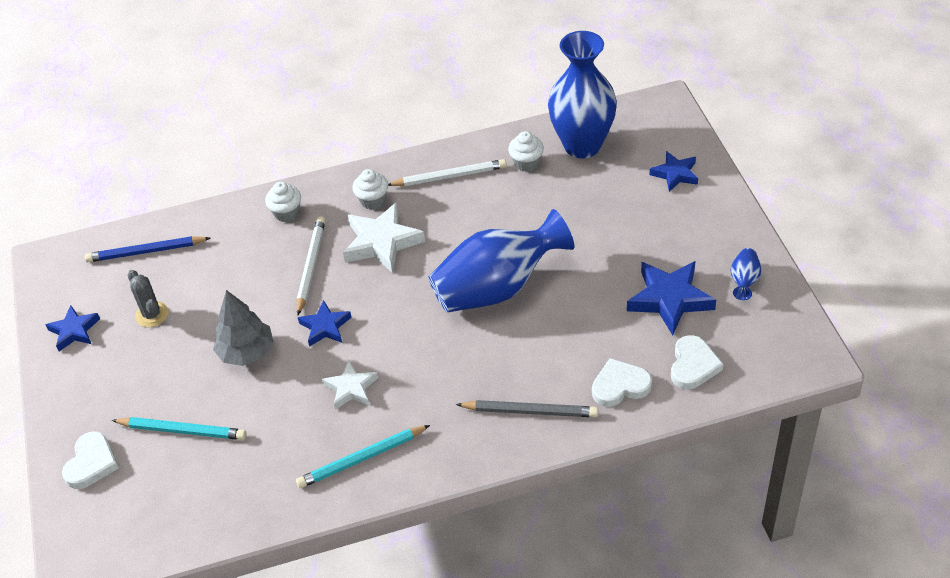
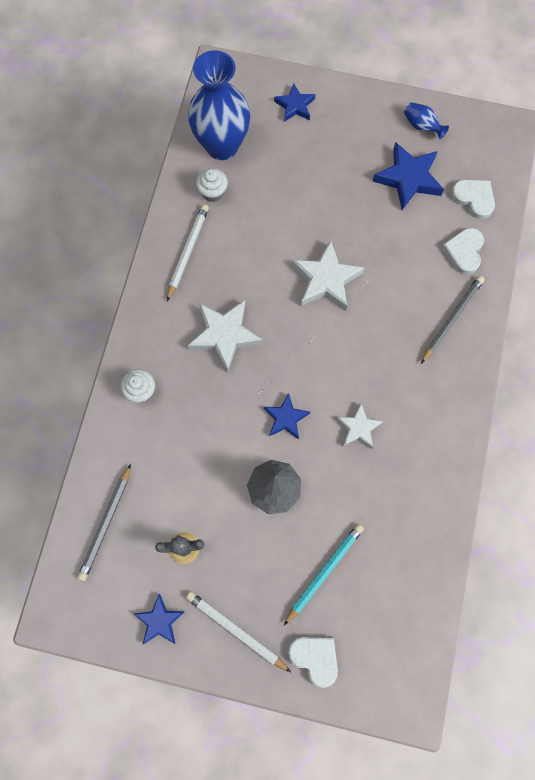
camera: 65 degrees left, 25 degrees up
(146, 252) = (106, 524): blue pencil -> grey pencil
(311, 266) = (214, 399): white pencil -> white pencil (236, 630)
(361, 459) = (428, 451): turquoise pencil -> none
(373, 201) = (174, 320): white cupcake -> none
(497, 288) = (326, 280): blue vase -> white star

